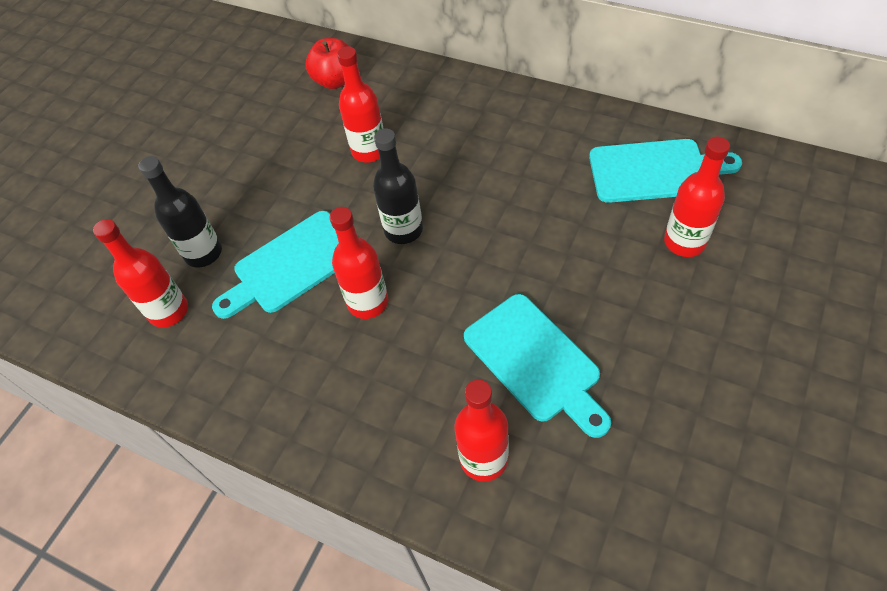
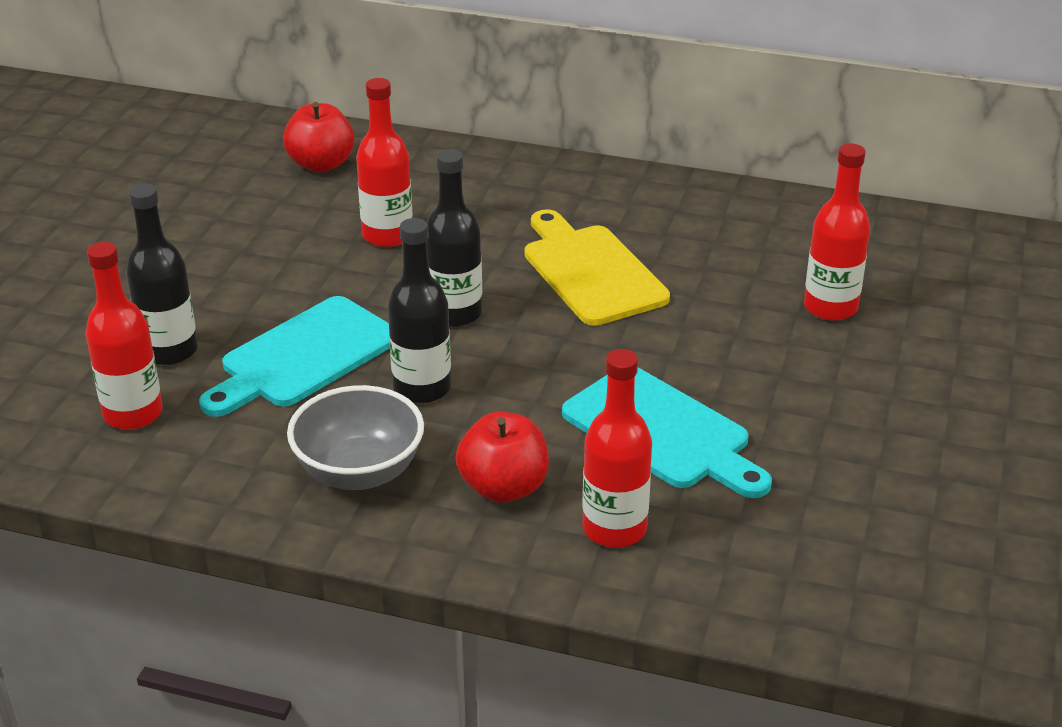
camera: 15 degrees left, 20 degrees down
(310, 382) = (359, 472): none -> grey bowl
(368, 302) = (422, 388): red bottle -> black bottle
(409, 407) = (503, 487): none -> red apple
(508, 194) = (590, 271): none -> yellow cutting board
(654, 171) = (779, 240): turquoise cutting board -> none

